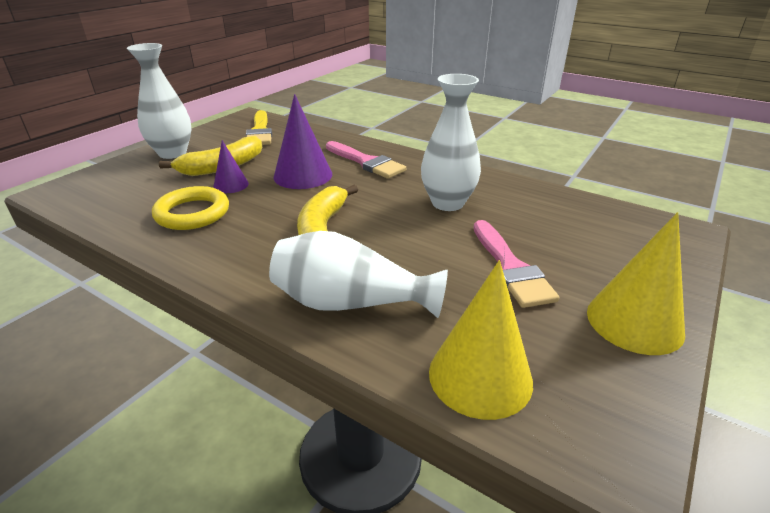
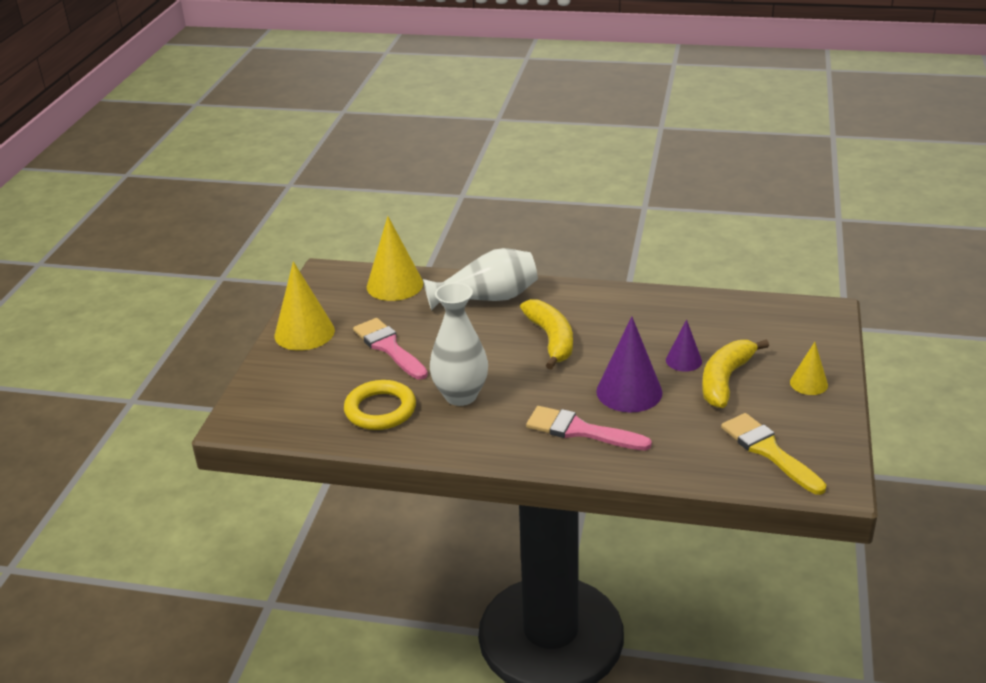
camera: 160 degrees right, 0 degrees up
(172, 153) = (808, 383): white vase -> yellow cone
(192, 213) = (674, 325): yellow ring -> yellow ring (380, 410)

